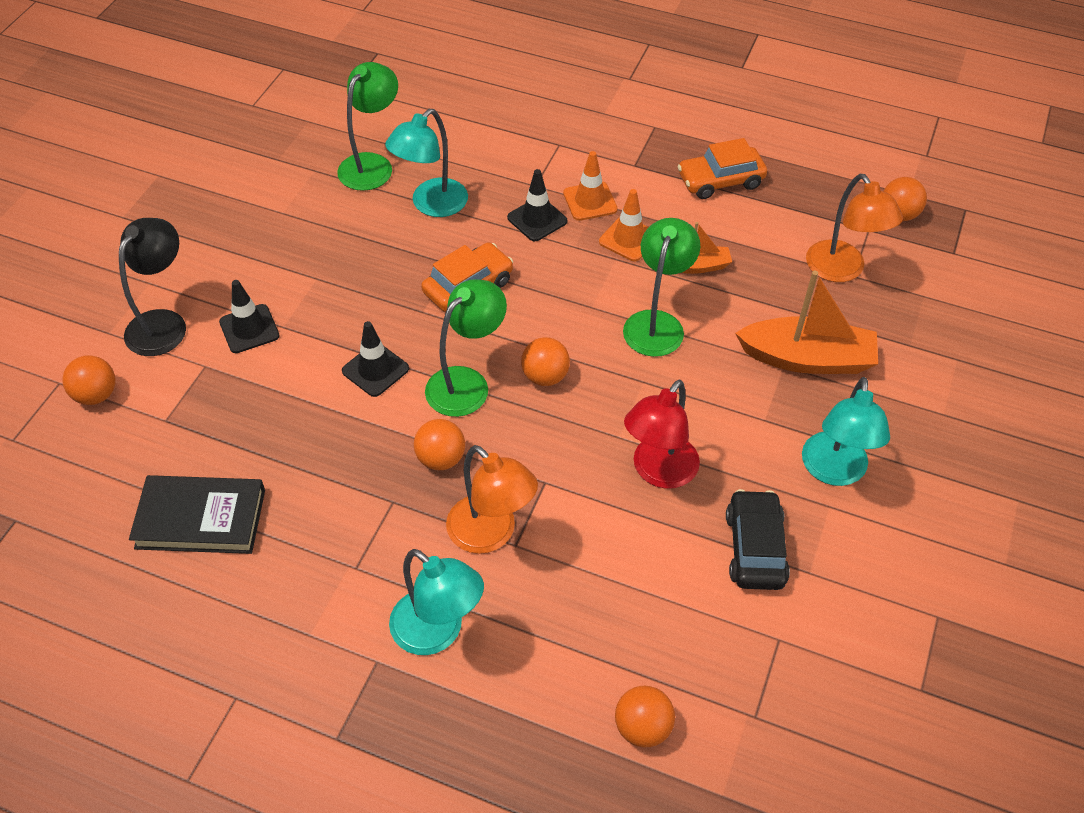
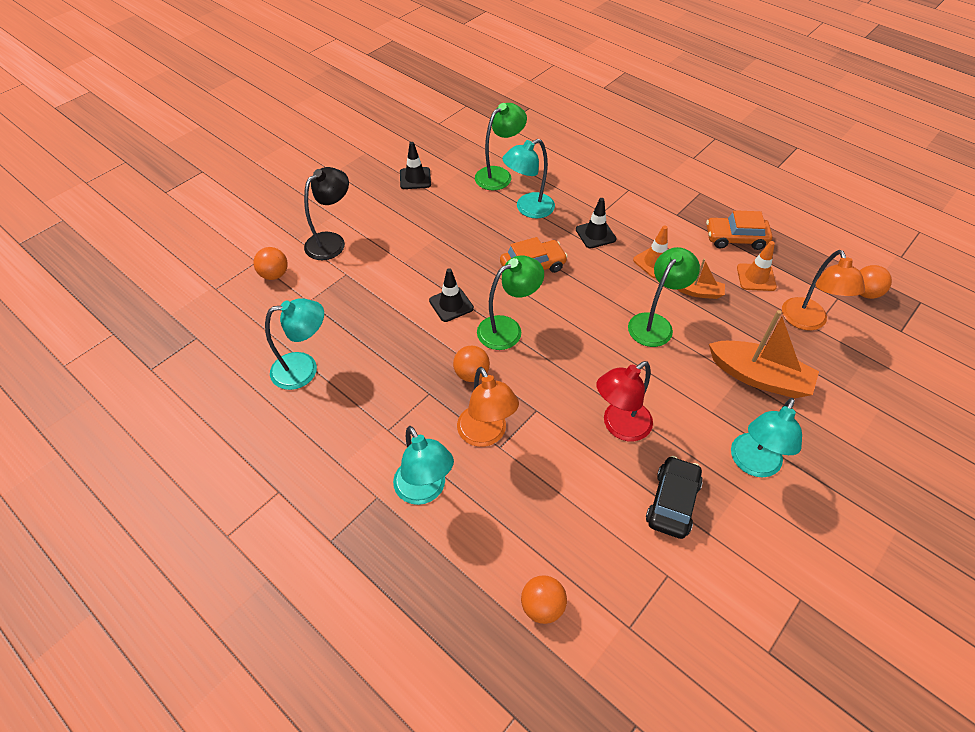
camera: 20 degrees right, 0 degrees up
(201, 519) = (304, 369): black book -> turquoise lamp
(249, 329) = (382, 258): black traffic cone -> black traffic cone (415, 178)
(545, 376) = (563, 339): orange ball -> none
(590, 201) = (636, 231): orange traffic cone -> orange traffic cone (756, 277)

